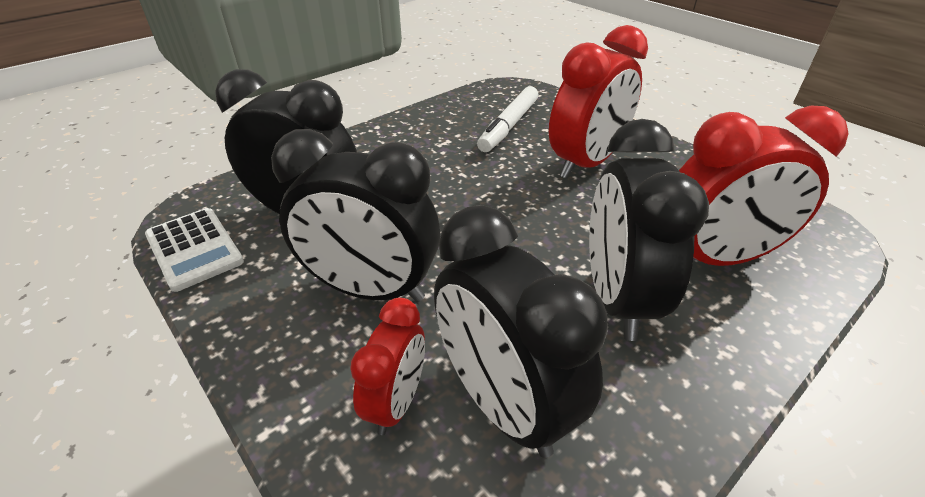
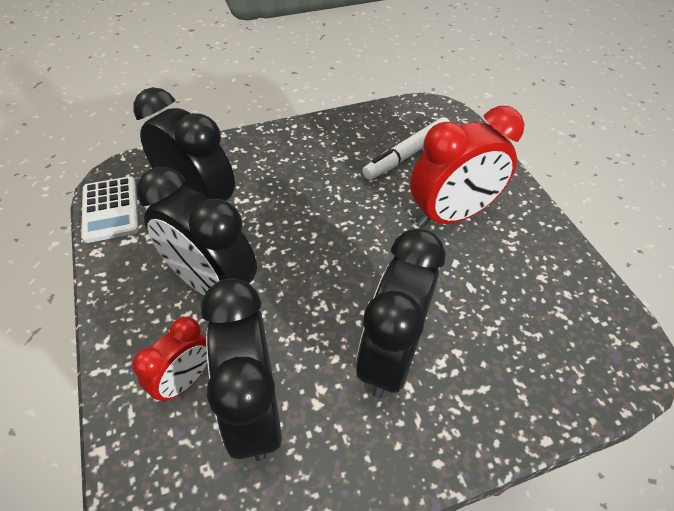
camera: 20 degrees right, 10 degrees up
(715, 258) = (502, 348): red clock -> none

